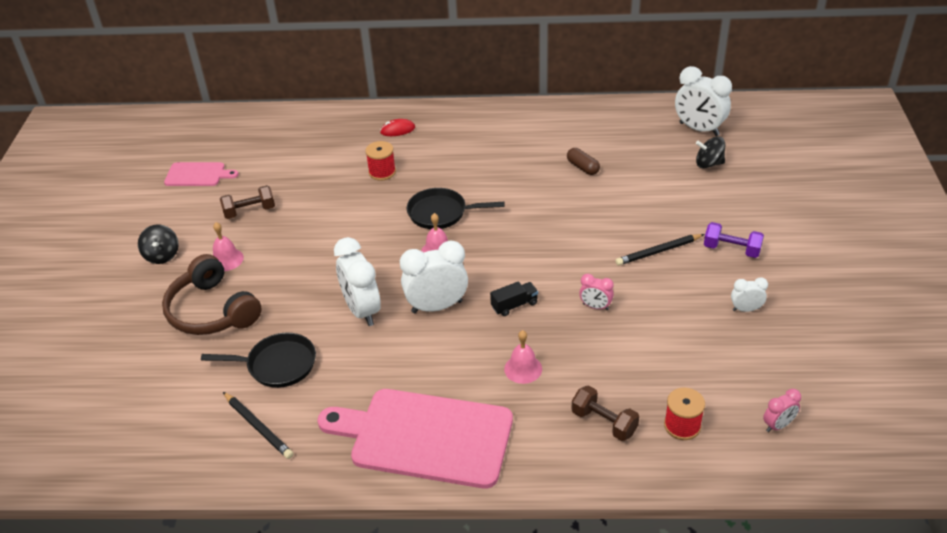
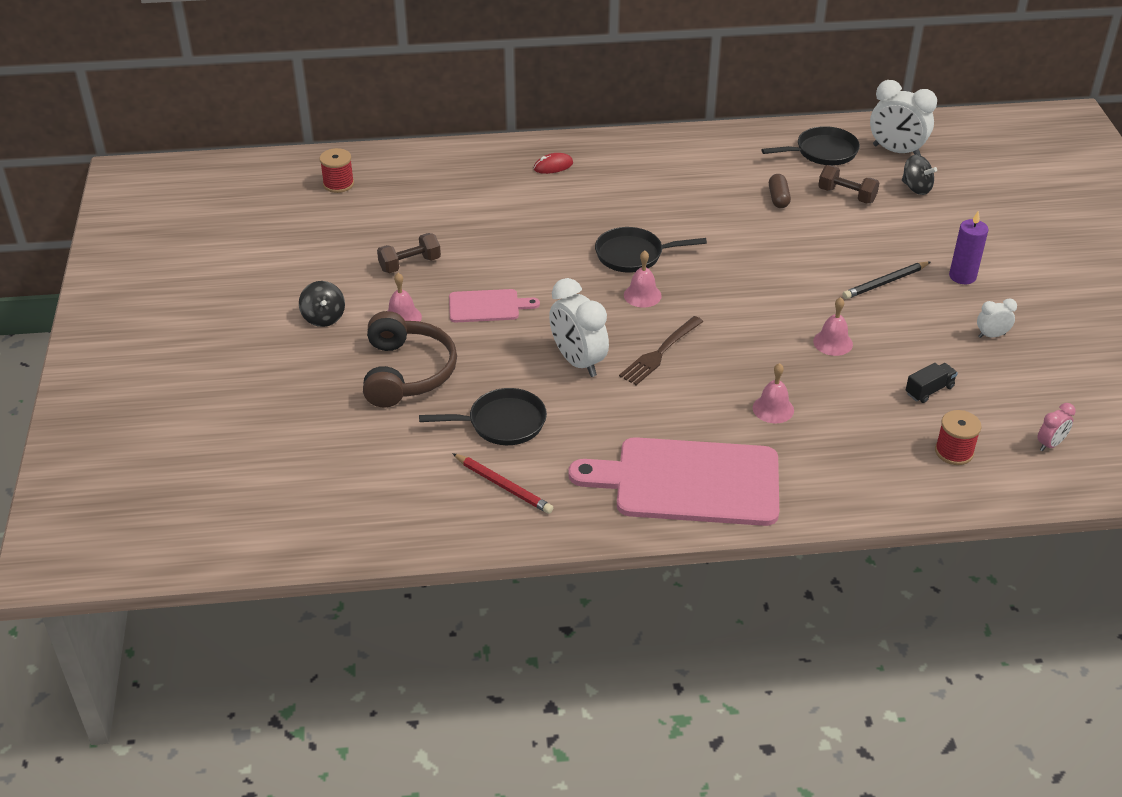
camera: 10 degrees left, 0 degrees up
(198, 175) = (331, 227): pink cutting board -> pink cutting board (487, 306)
(212, 311) = (406, 372): brown headphones -> brown headphones turned 135 degrees counterclockwise
(258, 427) = (503, 486): black pencil -> red pencil
(382, 172) = (551, 214): red spool -> red spool (338, 184)
(437, 306) = (660, 353): white clock -> brown fork
(514, 305) = (745, 346): black truck -> black truck (929, 390)
(582, 167) = (778, 198): brown capsule -> brown capsule turned 45 degrees clockwise
(595, 307) = (833, 342): pink clock -> pink bell
(604, 422) = (873, 454): brown dumbbell -> brown dumbbell (846, 195)
(633, 127) = (823, 152): none -> black pan
(708, 164) = (916, 188): black spinning top -> black spinning top turned 135 degrees counterclockwise
(731, 249) = (962, 276): purple dumbbell -> purple candle

